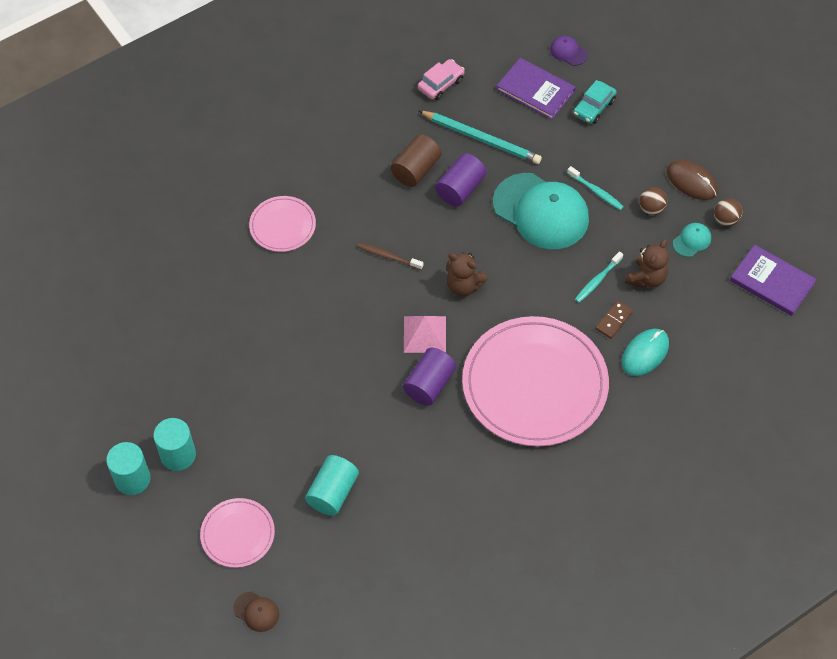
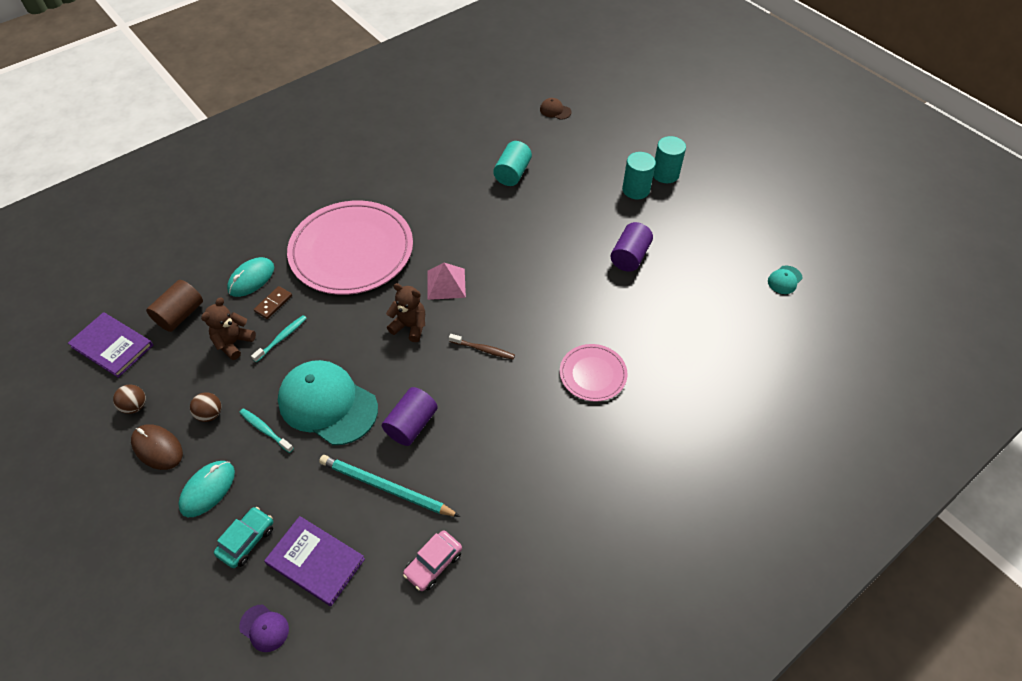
camera: 175 degrees right, 5 degrees down
(237, 534) = (578, 148): pink plate -> none
(416, 170) = (460, 444): brown cylinder -> brown cylinder (180, 315)
(429, 384) = (441, 246): purple cylinder -> purple cylinder (629, 256)
(636, 146) = (208, 489): none -> turquoise mouse
(692, 241) = (178, 382): turquoise cap -> turquoise cap (784, 280)

